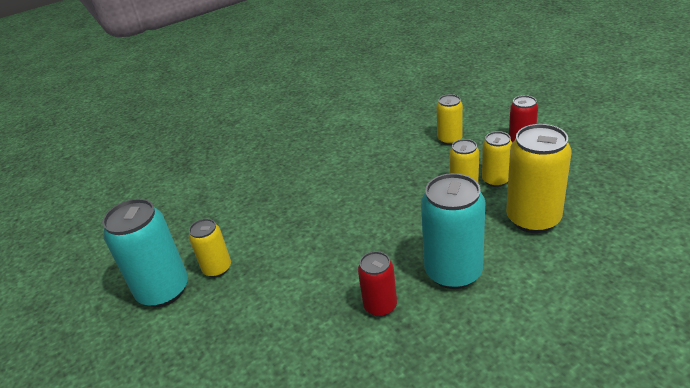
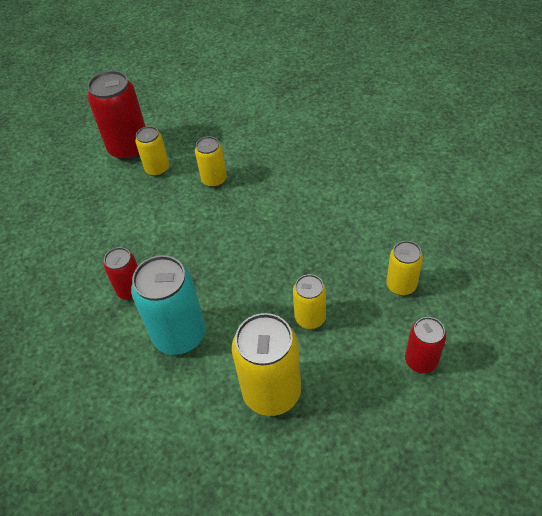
camera: 70 degrees right, 15 degrees up
(163, 290) = (129, 148): turquoise can -> red can
(495, 180) = (332, 346): yellow can -> yellow can (214, 180)

